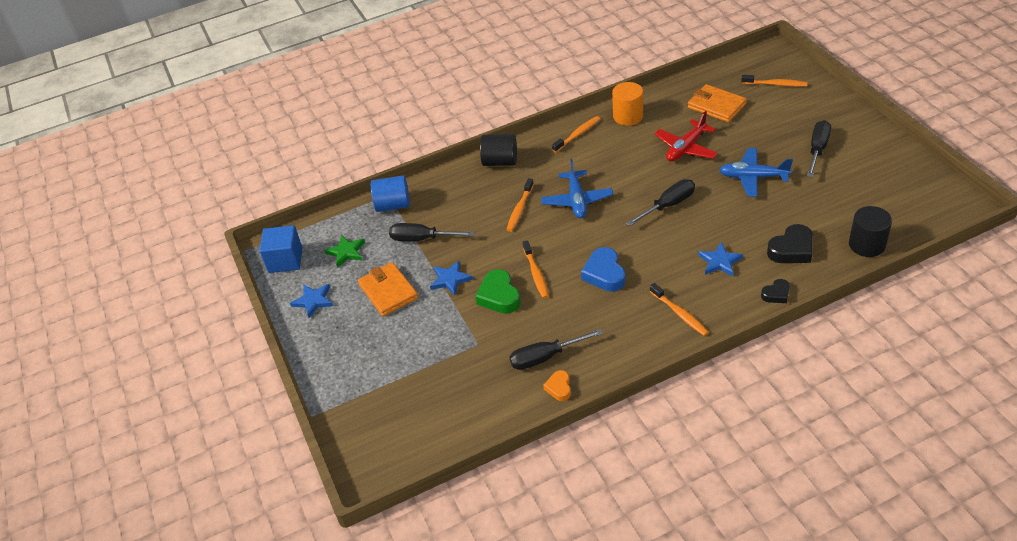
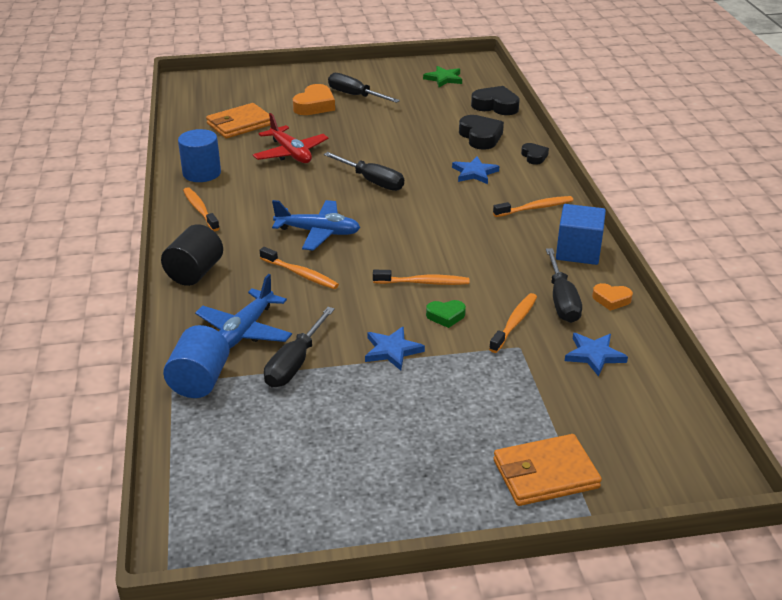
camera: 80 degrees left, 10 degrees down
(285, 260) = (235, 522): blue cube -> blue cube (578, 251)
(313, 301) = (354, 496): blue star -> blue star (594, 355)
(346, 252) = (268, 444): green star -> green star (444, 79)
(388, 291) = (382, 411): orange wallet -> orange wallet (545, 474)
(499, 296) = (446, 316): green heart -> green heart, size x0.59
(604, 274) = (452, 238): blue heart -> none
(628, 116) = (202, 173): orange cylinder -> blue cylinder
(668, 205) = (372, 181): black screwdriver -> black screwdriver turned 150 degrees clockwise
(753, 177) = (367, 131): blue plane -> blue plane (245, 331)
(775, 84) = (240, 91): orange toothbrush -> orange toothbrush (514, 323)
(779, 133) = (315, 105): none -> orange heart
(867, 245) = (495, 106): black cylinder -> black heart

